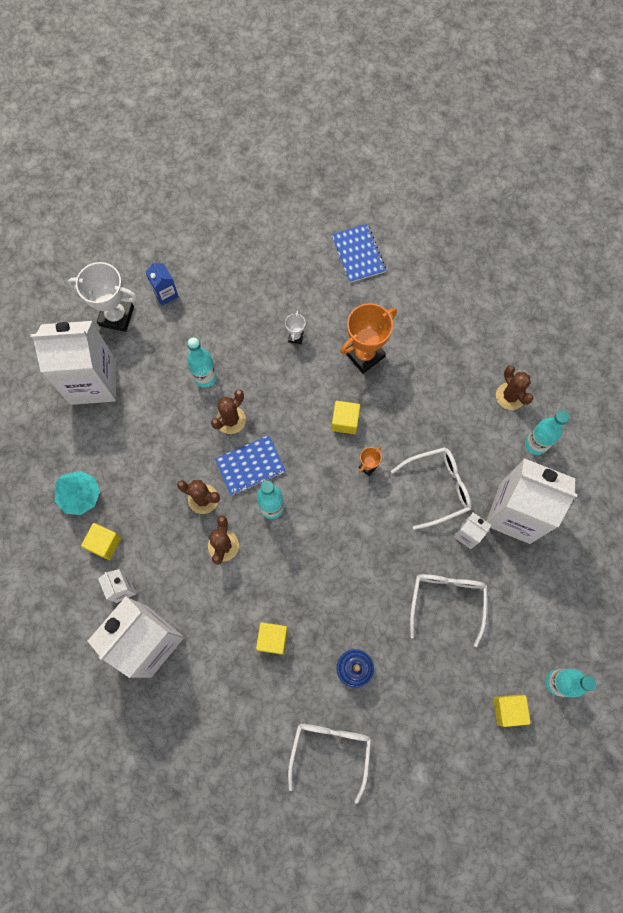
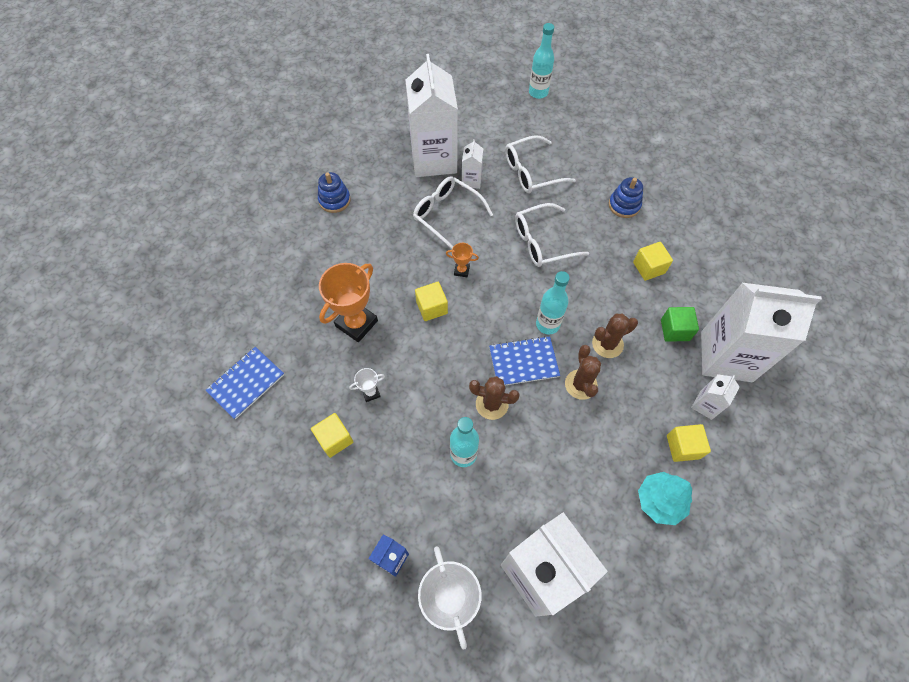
camera: 120 degrees left, 10 degrees down
(199, 614) = (675, 330): none -> green cube
(250, 466) = (523, 362): blue notebook -> blue notebook turned 45 degrees counterclockwise
(330, 751) = (690, 193): white glasses -> white glasses (542, 242)
(364, 355) = (356, 323): orange trophy -> orange trophy turned 75 degrees counterclockwise
(508, 709) = (577, 110): yellow cube -> yellow cube (335, 439)
(510, 396) = (334, 200): brown cactus -> blue stacking toy
(536, 444) = (367, 168): turquoise bottle -> none

